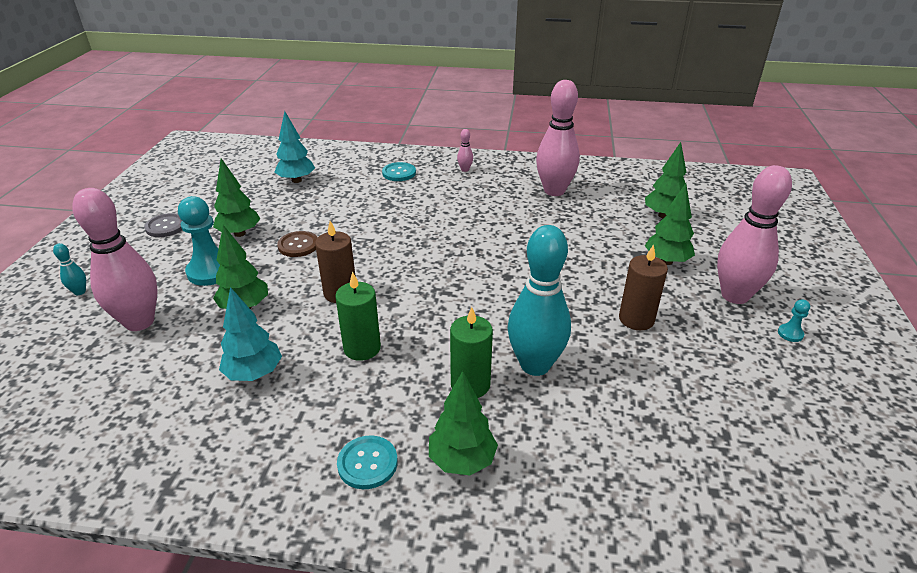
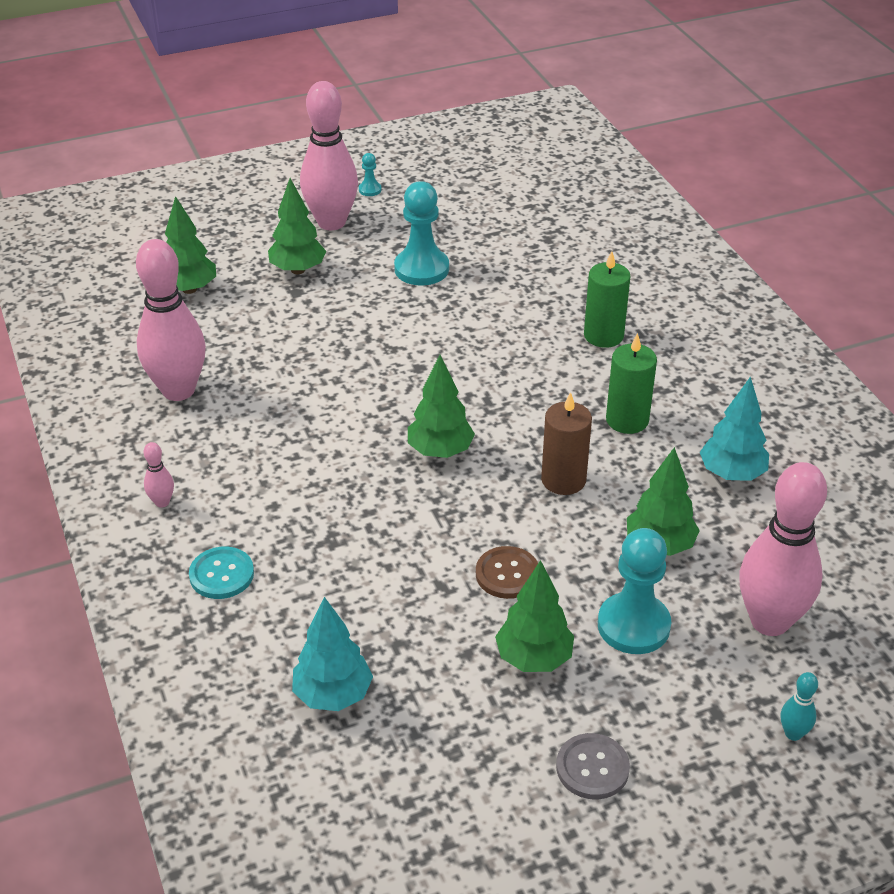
camera: 120 degrees left, 5 degrees up
(367, 463) = (738, 356): turquoise button -> none
(462, 460) = (683, 312): green tree -> green tree (440, 451)
(535, 365) = (543, 308): turquoise bowling pin -> none
(636, 319) = (421, 269): brown candle -> turquoise pawn

